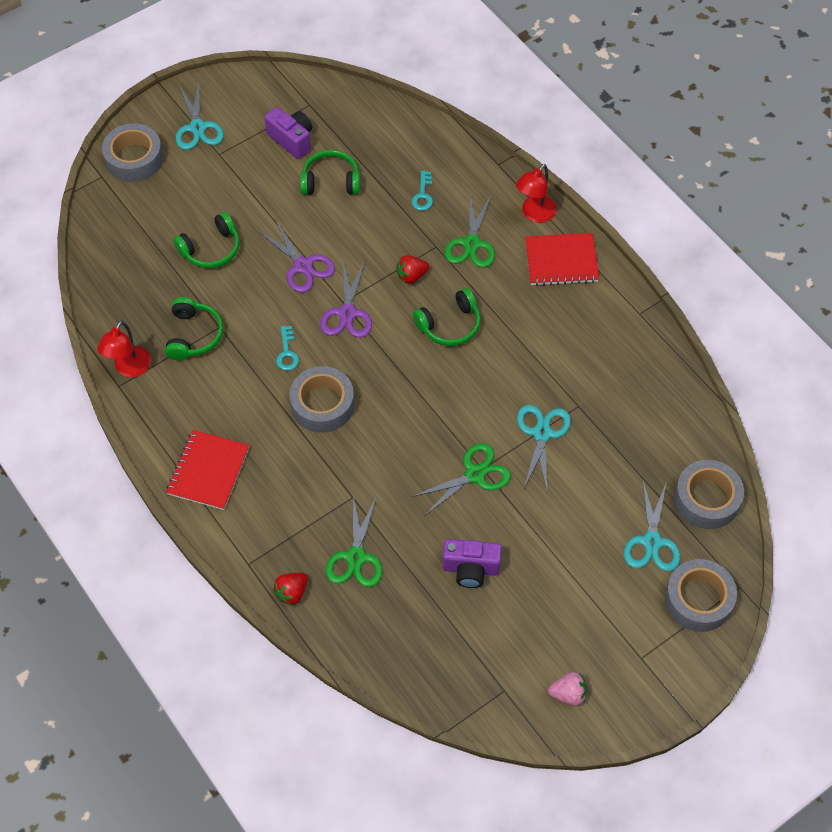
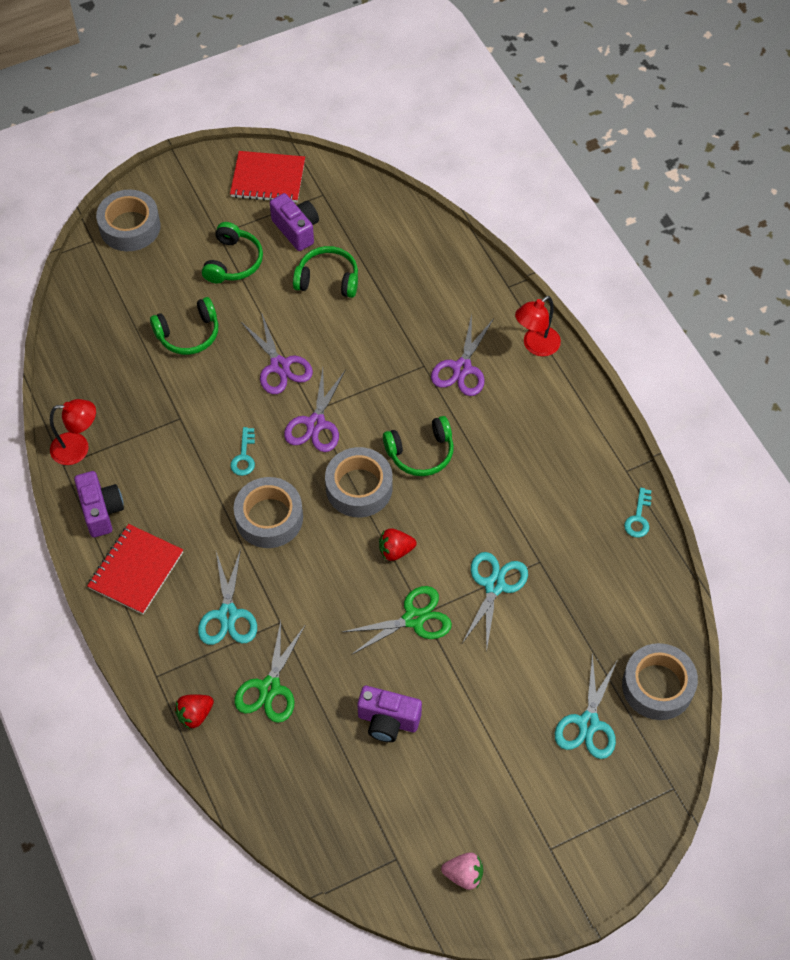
camera: 10 degrees right, 0 degrees up
(129, 369) = (78, 448): red lamp -> red lamp turned 120 degrees counterclockwise
(164, 422) = (101, 511): none -> purple camera
(194, 335) = (151, 423): green headphones -> green headphones (233, 262)
(197, 128) = (202, 203): turquoise scissors -> turquoise scissors (228, 615)
(411, 276) = (391, 394): red strawberry -> red strawberry (395, 551)
(423, 195) = (421, 308): turquoise key -> turquoise key (638, 518)
(471, 244) = (462, 368): green scissors -> purple scissors
(561, 261) = (554, 401): red notebook -> red notebook (268, 179)
(698, 599) = (625, 795): grey tape -> grey tape (359, 487)

